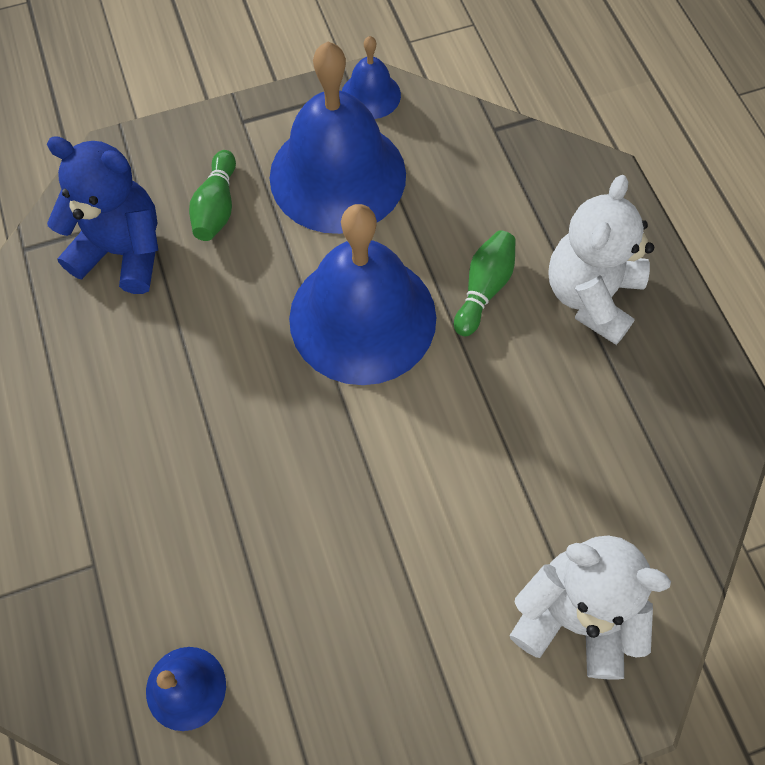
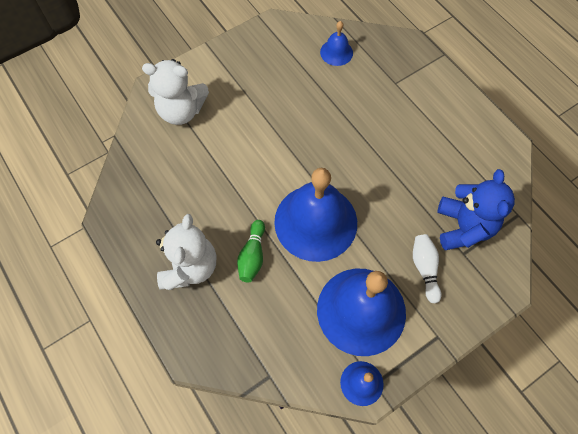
camera: 165 degrees right, 0 degrees up
(123, 251) = (463, 227): blue teddy bear -> blue teddy bear turned 90 degrees counterclockwise
(217, 207) = (424, 269): green bowling pin -> white bowling pin

